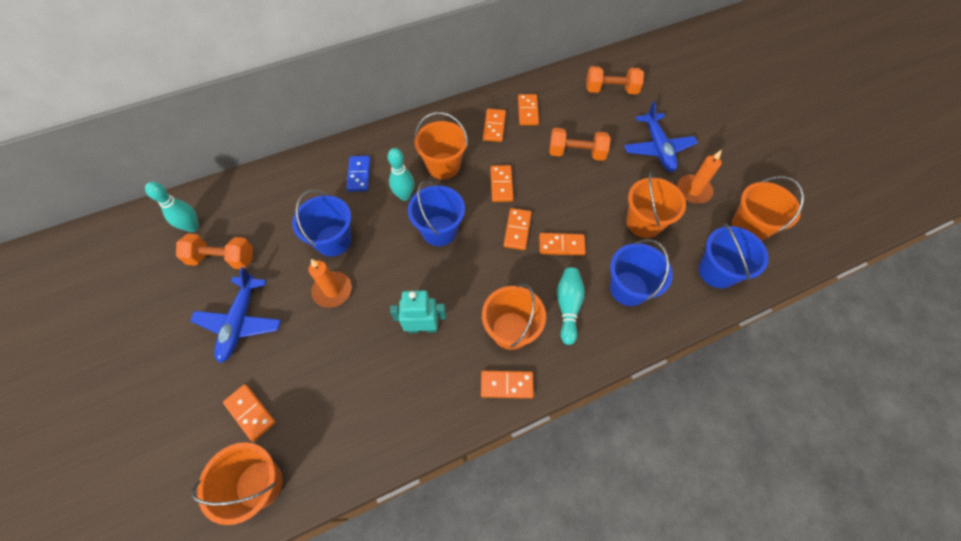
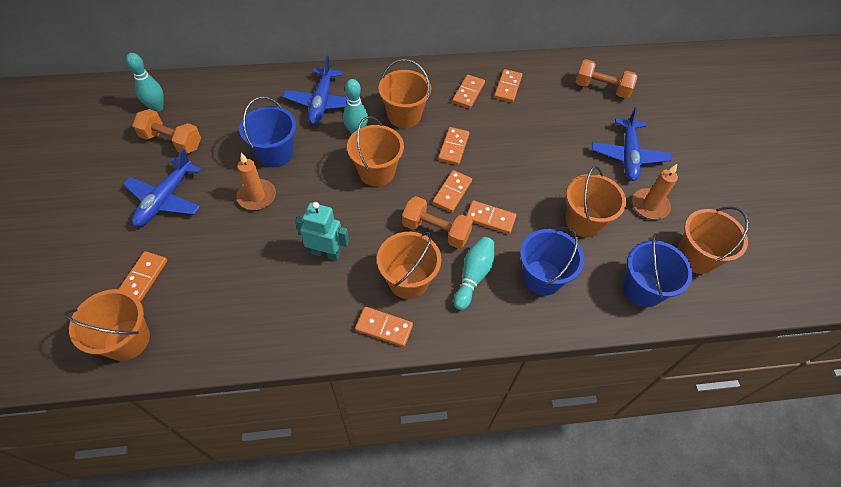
camera: 15 degrees right, 5 degrees down
(250, 412) = (143, 277): orange domino -> orange domino turned 45 degrees clockwise
(359, 175) = (322, 103): blue domino -> blue plane
(439, 230) = (376, 172): blue bucket -> orange bucket
(576, 153) = (541, 138): orange dumbbell -> orange dumbbell (436, 231)

